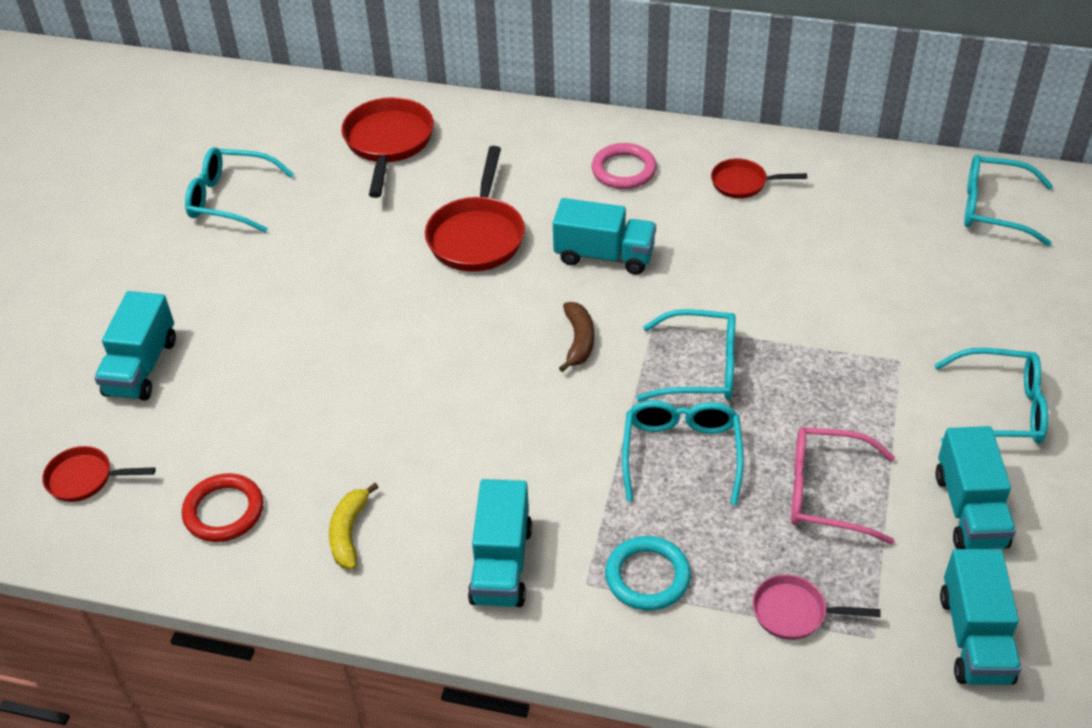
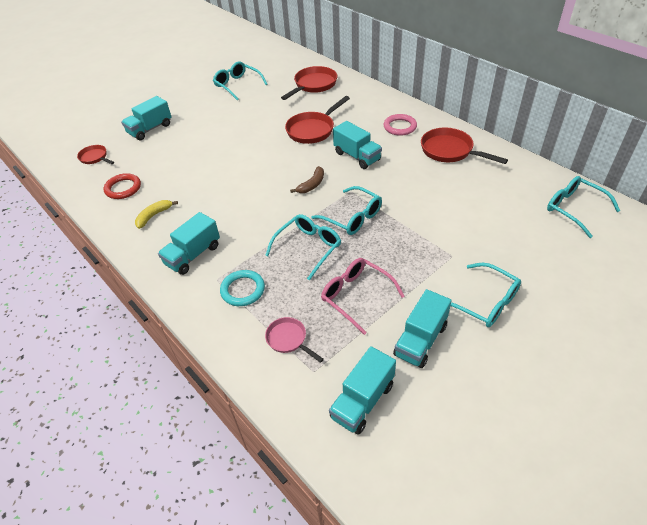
camera: 35 degrees right, 0 degrees up
(743, 183) = (450, 151): red pan -> red pan, size x1.74

